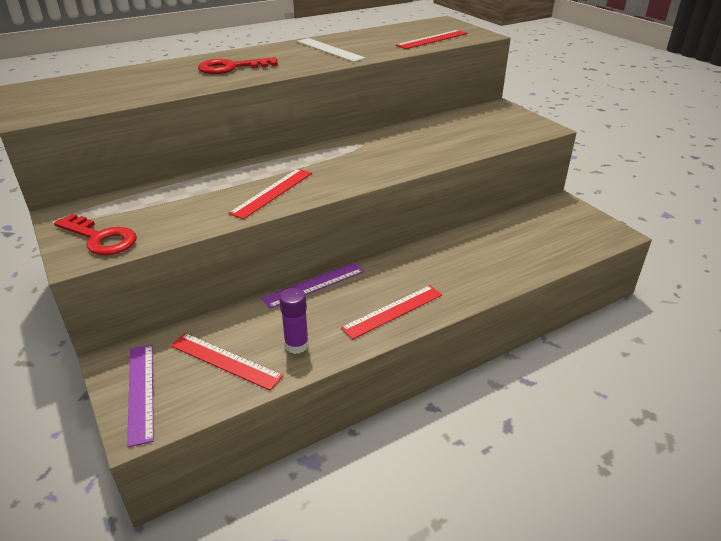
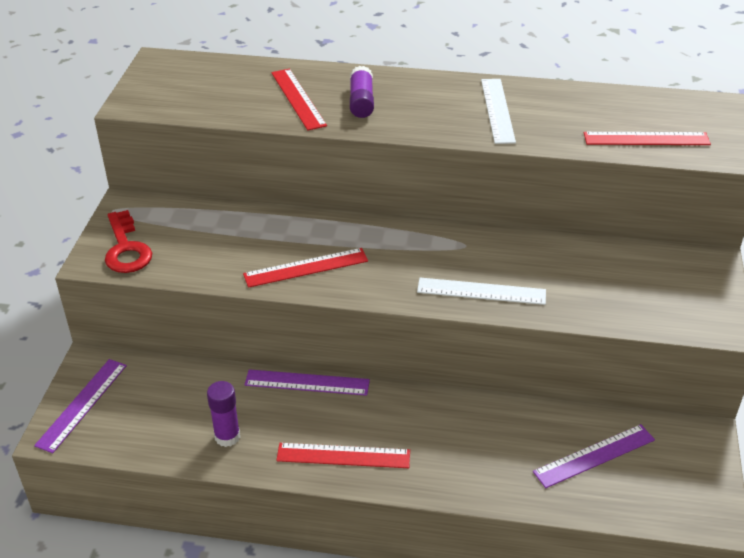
camera: 40 degrees right, 5 degrees up
(225, 360) = (162, 415): red ruler -> red ruler (298, 98)
(231, 68) = (361, 101): red key -> purple glue stick
(405, 160) = (481, 291): none -> white ruler
(528, 236) = (594, 455): none -> purple ruler

